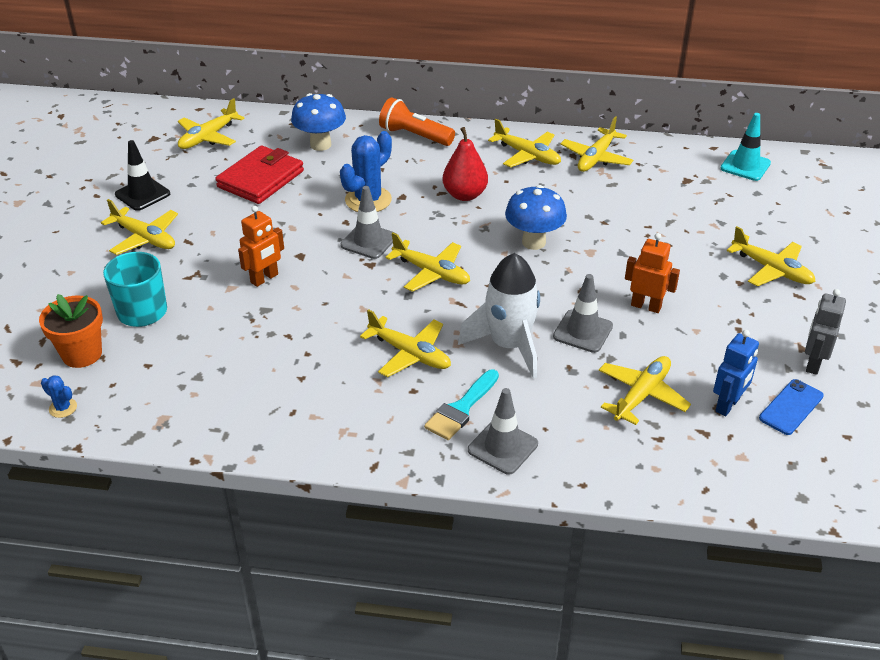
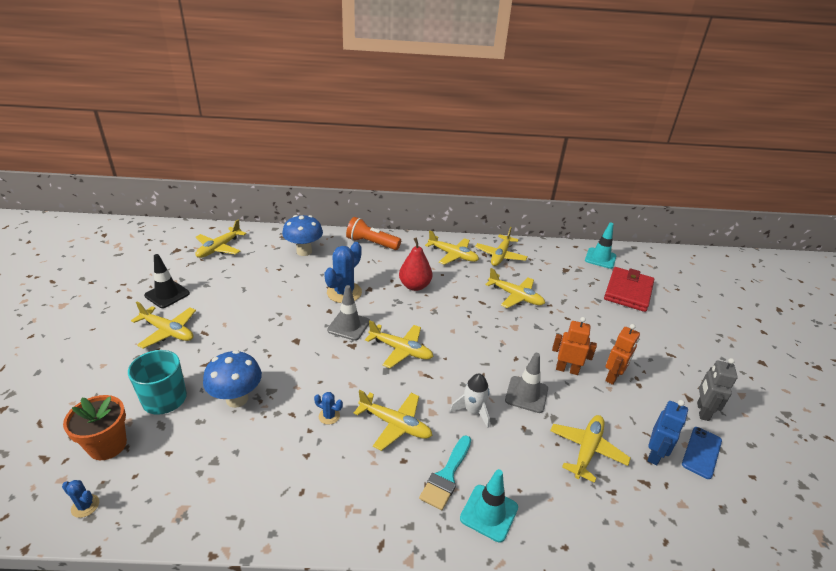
camera: 10 degrees left, 5 degrees down
(261, 179) = (261, 279): red wallet -> red wallet (628, 292)
(264, 278) = (268, 362): orange robot -> orange robot (613, 377)
(332, 340) = (329, 416): none -> blue cactus
(502, 447) = (489, 513): grey traffic cone -> turquoise traffic cone
(509, 345) = (473, 411): white rocket -> white rocket, size x0.57
(533, 242) = (472, 321): blue mushroom -> blue mushroom (237, 399)
(771, 270) = (645, 335): yellow plane -> yellow plane (515, 296)

